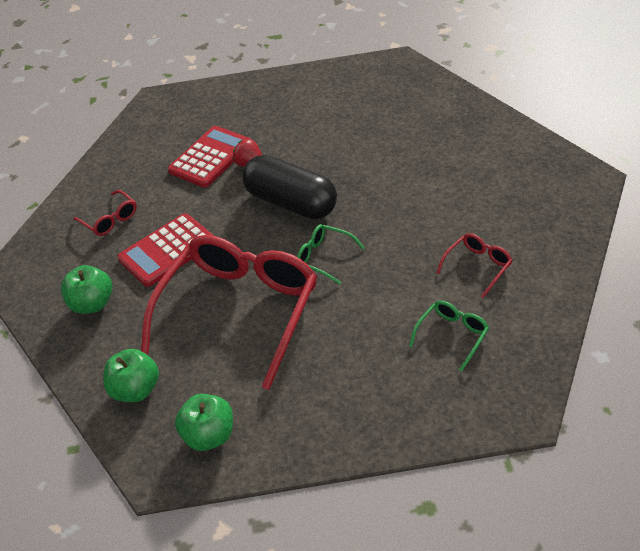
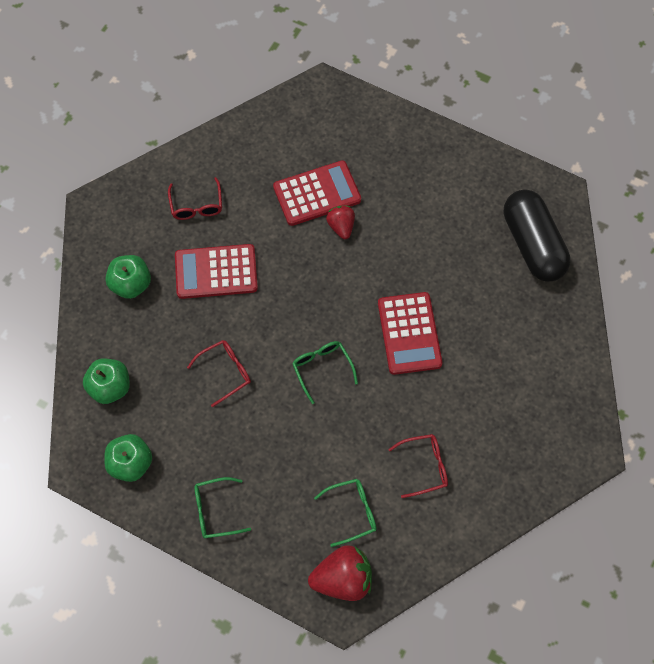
camera: 30 degrees right, 20 degrees up
(240, 311) = (225, 372): red glasses -> red glasses, size x0.41
(291, 202) = (341, 293): black capsule -> black capsule (533, 244)
(328, 417) = (215, 511): none -> green glasses
(373, 194) = (409, 333): none -> red calculator
(497, 389) = (343, 579): none -> red strawberry

